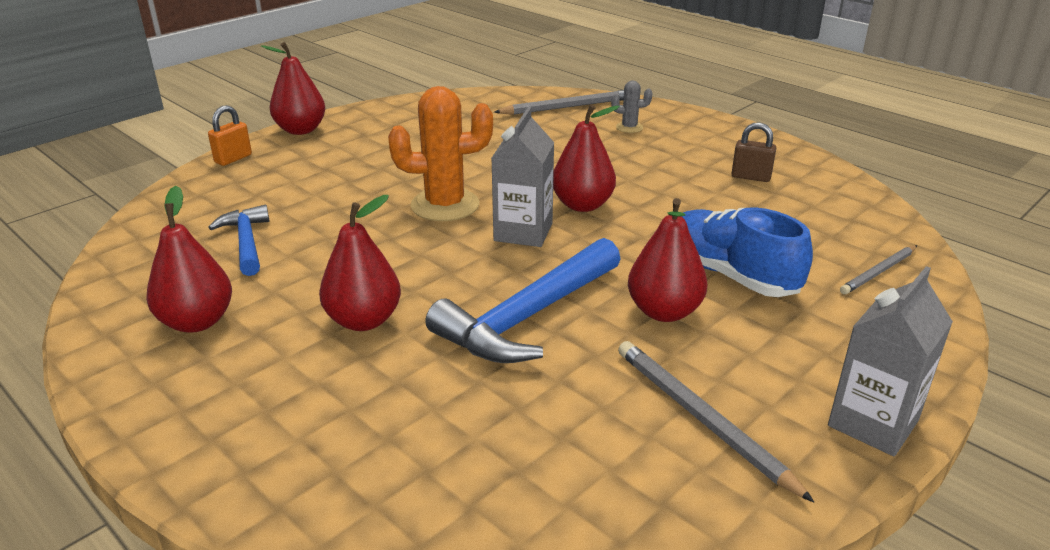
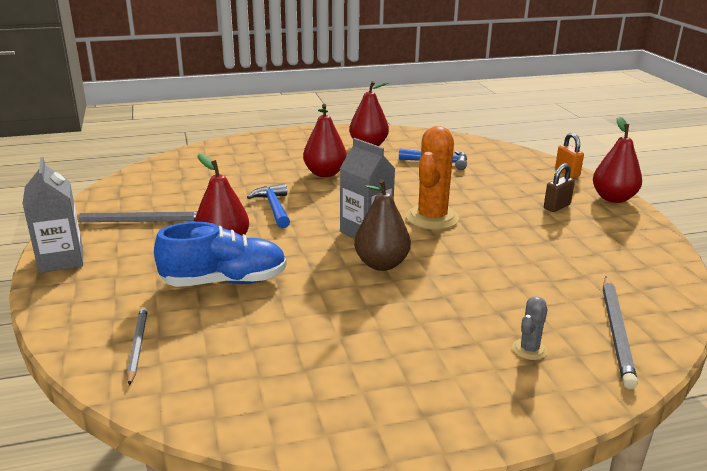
camera: 120 degrees right, 5 degrees down
(528, 317) = (274, 208): blue hammer -> blue hammer, size x0.58
(582, 205) = (381, 264): red pear -> brown pear
(751, 177) = (346, 370): brown padlock -> brown padlock (557, 207)

